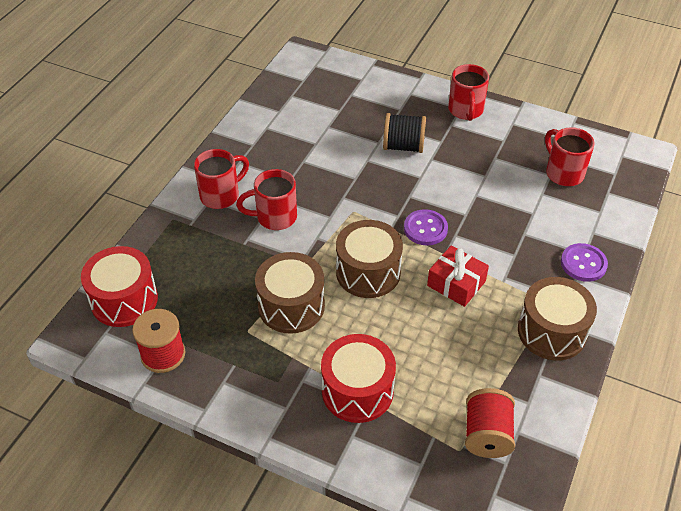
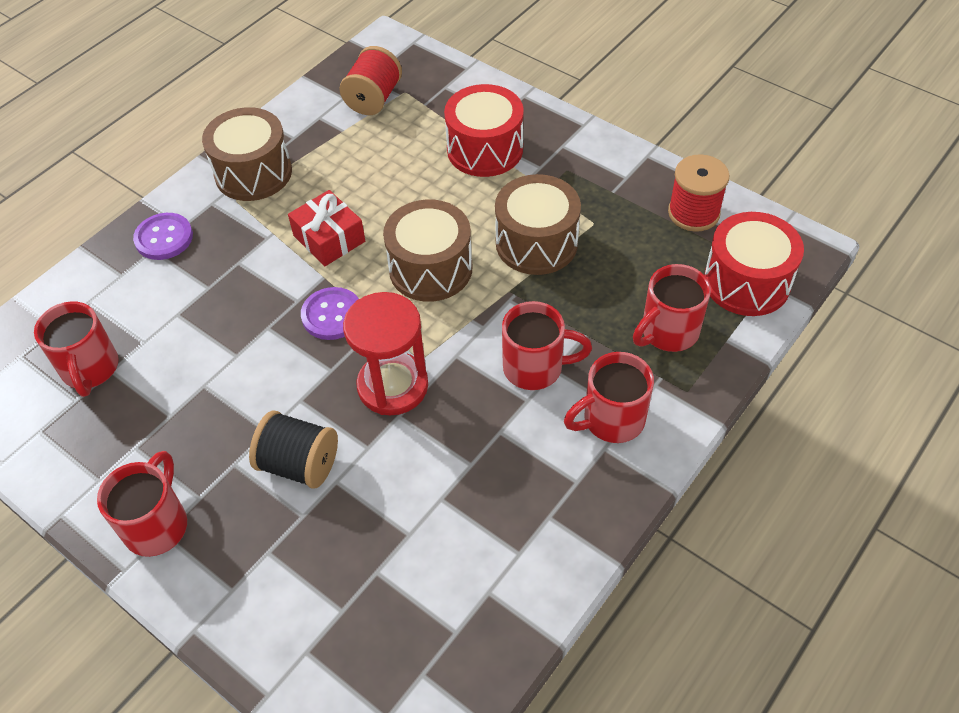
camera: 165 degrees left, 5 degrees up
(185, 254) = (668, 332): none -> red mug
(365, 193) = (393, 386): none -> red hourglass

